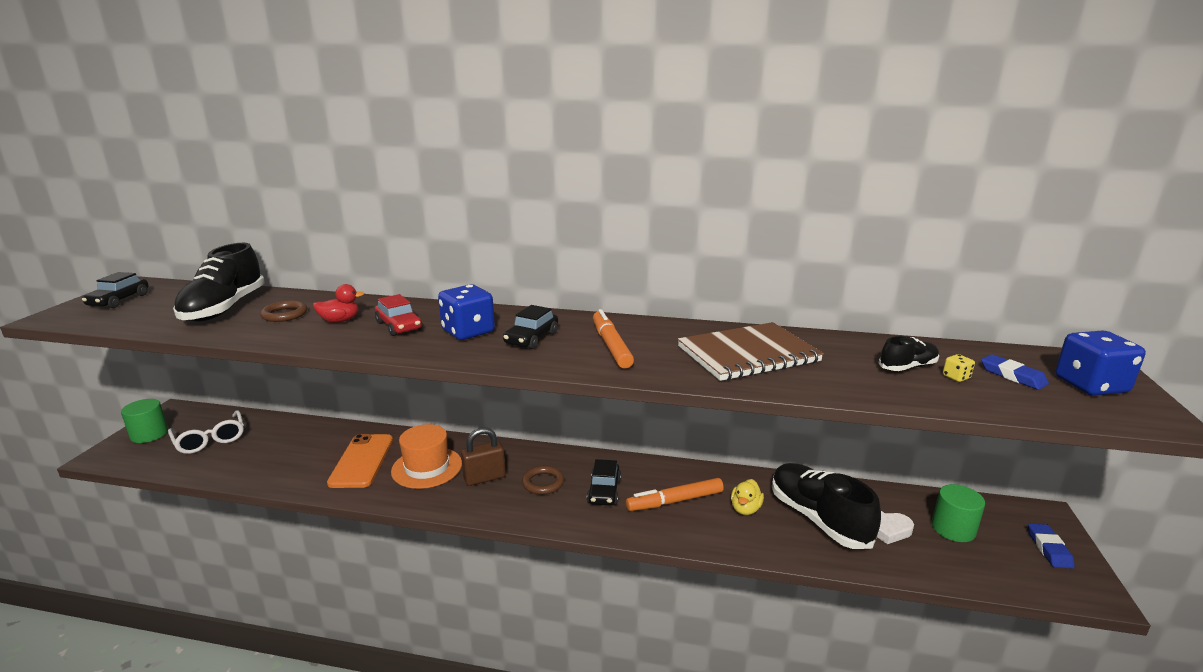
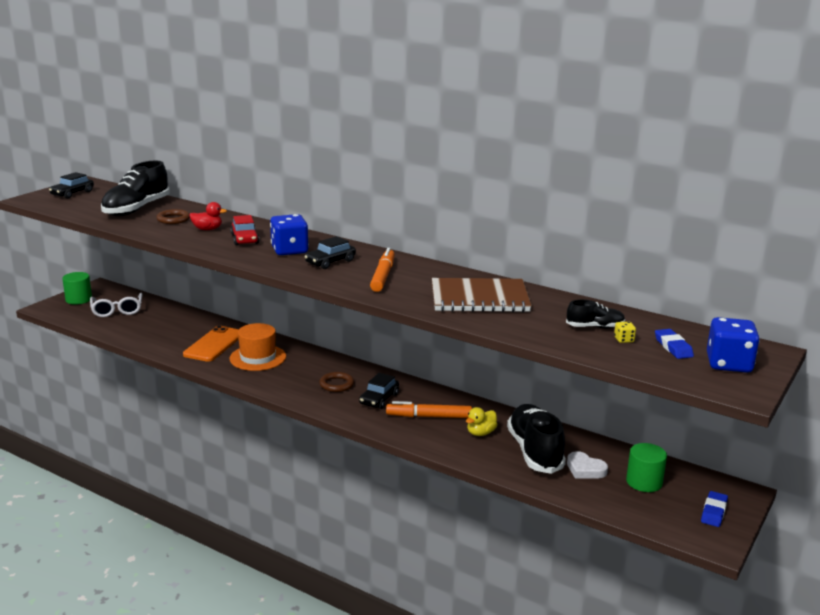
camera: 20 degrees right, 0 degrees up
(484, 478) = (295, 373): brown padlock -> none

